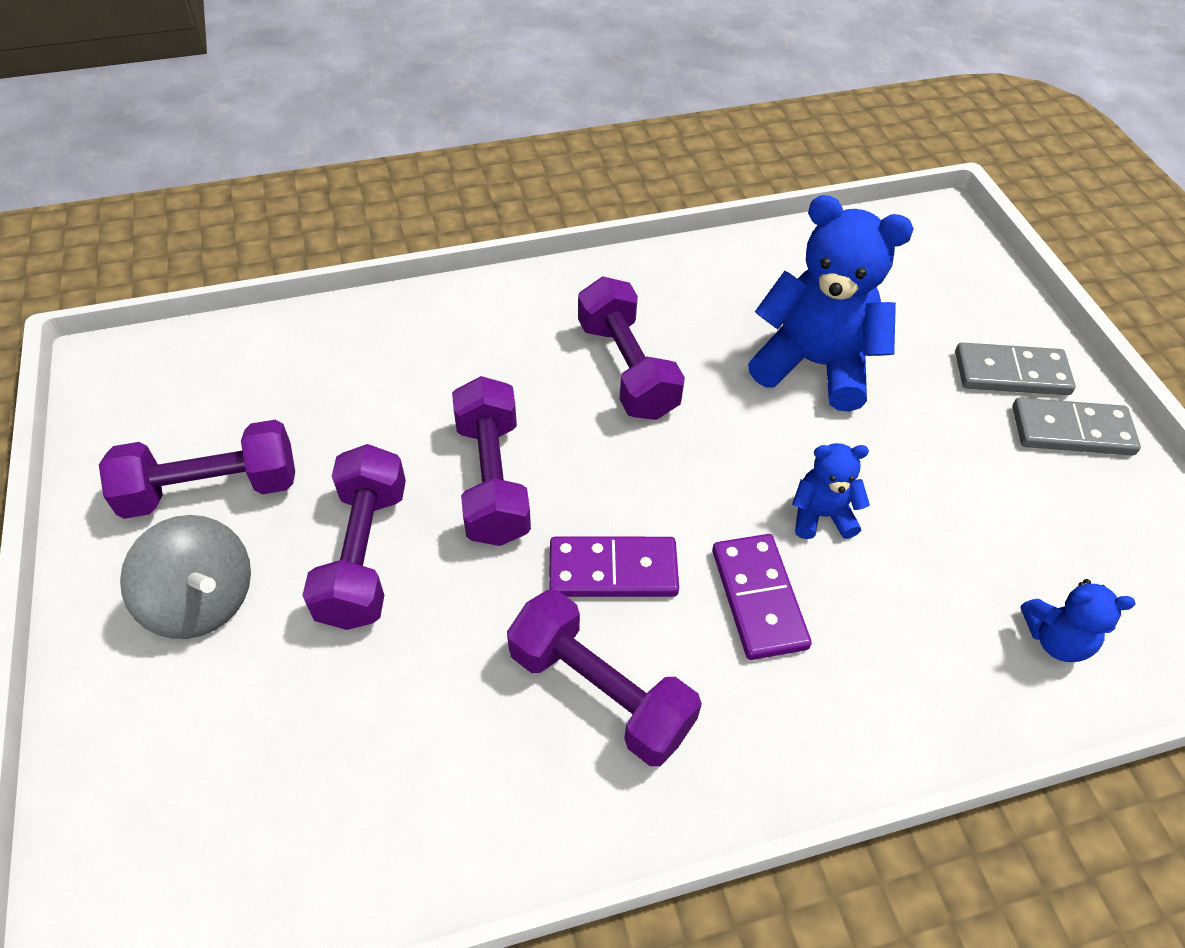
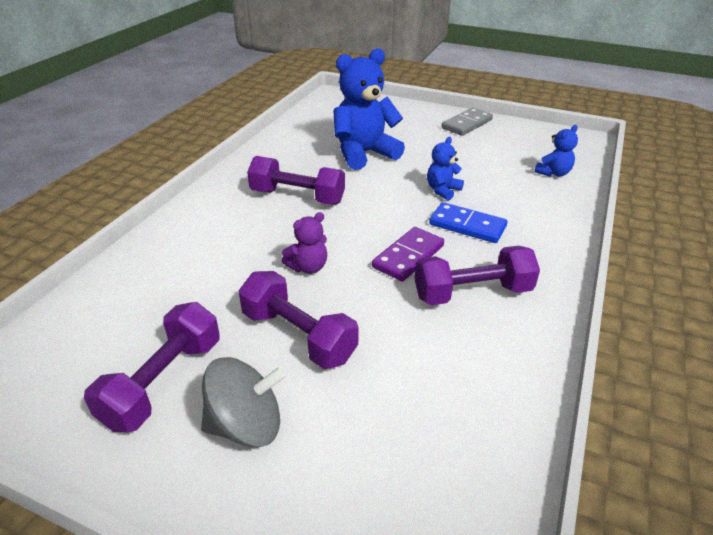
camera: 50 degrees left, 15 degrees down
(492, 480) = (308, 267): purple dumbbell -> purple teddy bear
(758, 598) = (467, 226): purple domino -> blue domino
(1011, 373) = (426, 120): grey domino -> none

